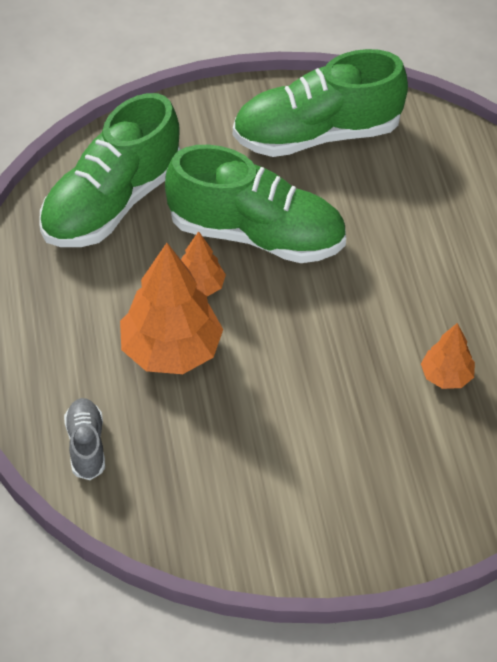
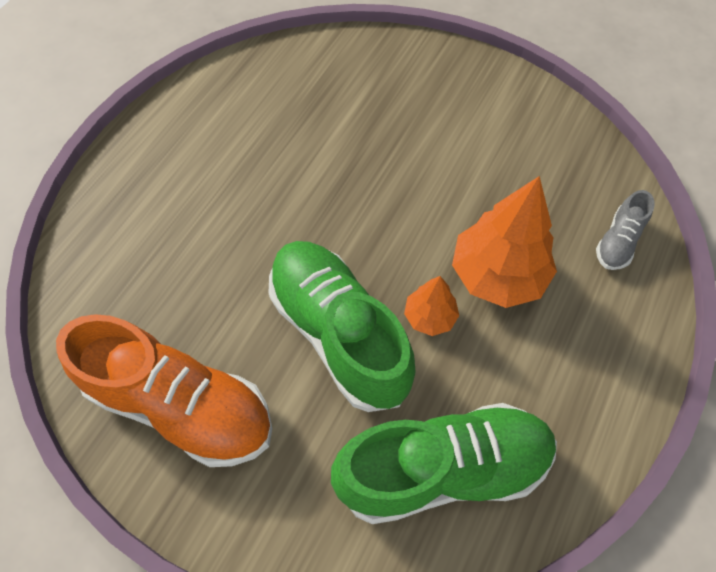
camera: 140 degrees left, 10 degrees up
(317, 135) = (181, 405): green shoe -> orange shoe
(446, 376) = (314, 129): orange tree -> none

